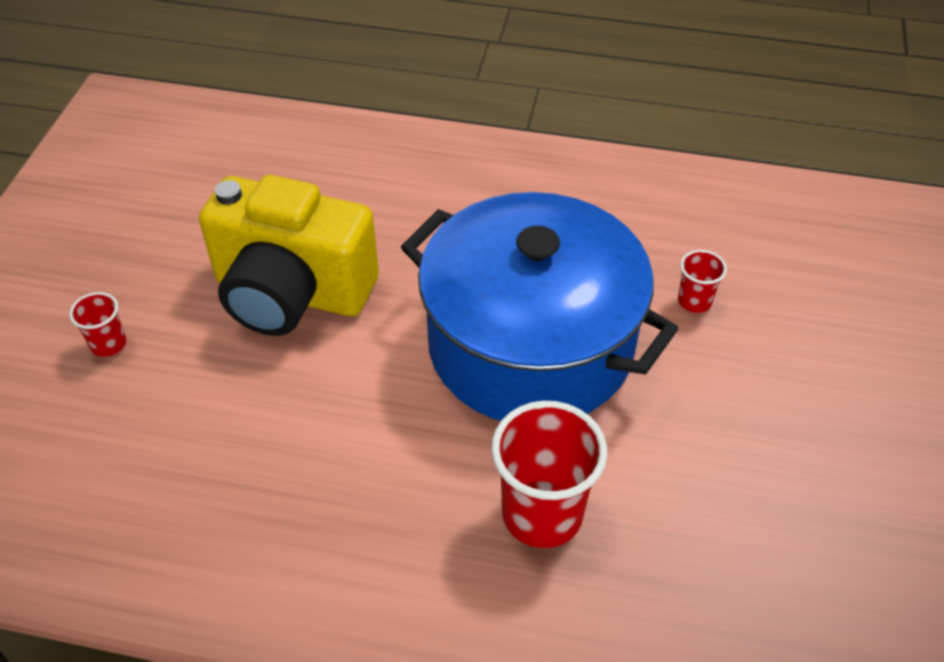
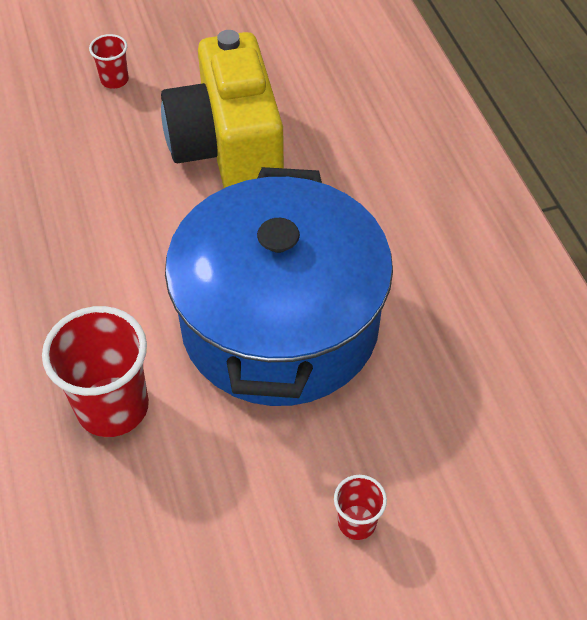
camera: 60 degrees right, 5 degrees up
(694, 301) = (420, 426): red cup -> red cup (357, 522)

